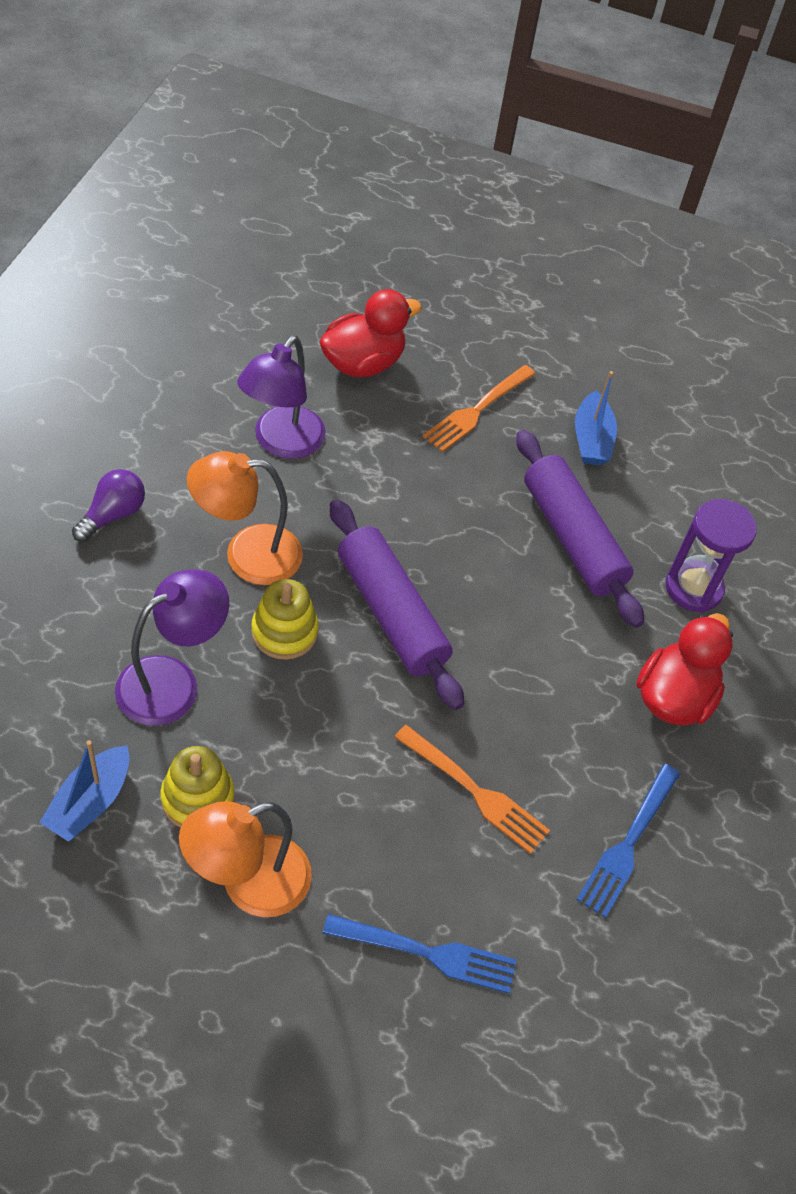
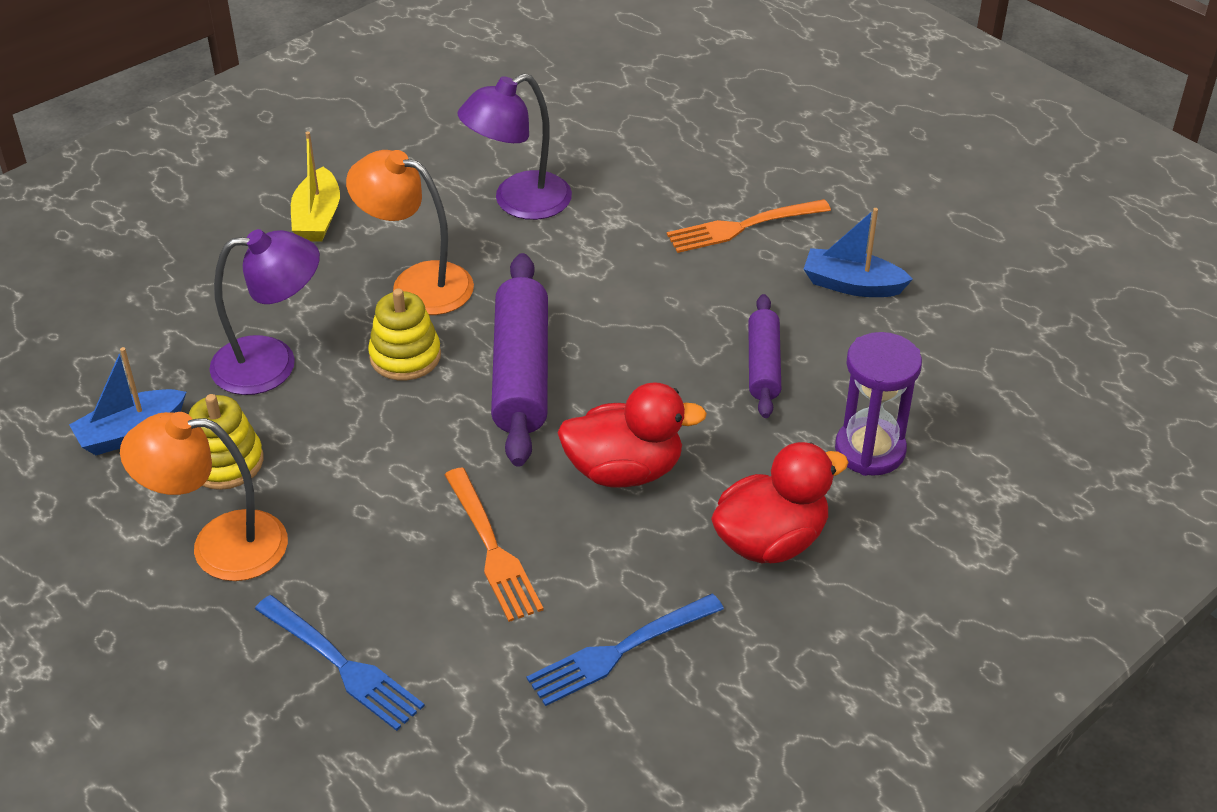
camera: 35 degrees right, 10 degrees down
(113, 515) = (317, 218): purple light bulb -> yellow boat
(363, 363) = (651, 157): red duck -> red duck (624, 470)
(572, 538) = (763, 365): purple rolling pin -> purple rolling pin, size x0.59
(591, 439) = (852, 285): blue boat -> blue boat turned 75 degrees clockwise

